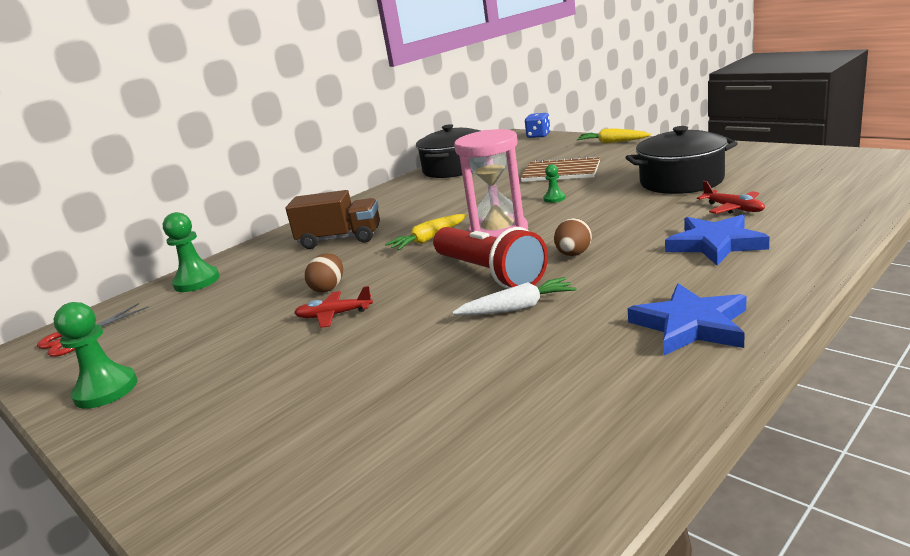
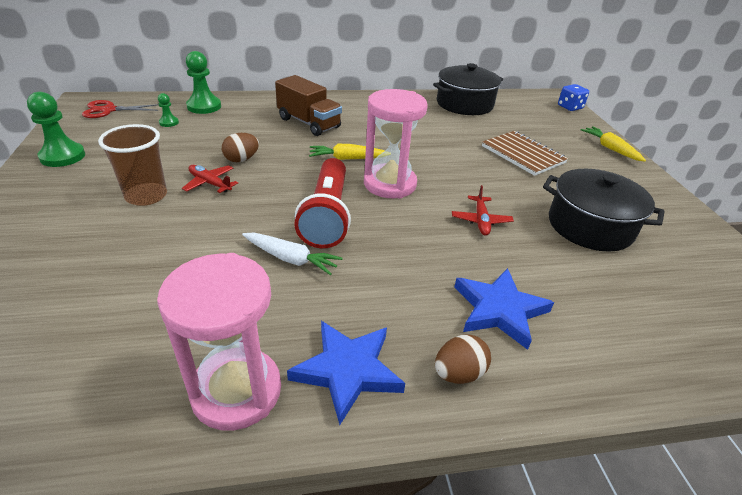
camera: 30 degrees right, 15 degrees up
(286, 356) = (146, 196): none -> brown cup
(554, 198) = (475, 177): green pawn -> green pawn (169, 122)
(574, 254) = (397, 240): brown egg -> brown egg (458, 373)
(642, 383) = (236, 391): none -> pink hourglass
(733, 208) = (578, 285): red plane -> red plane (481, 221)

